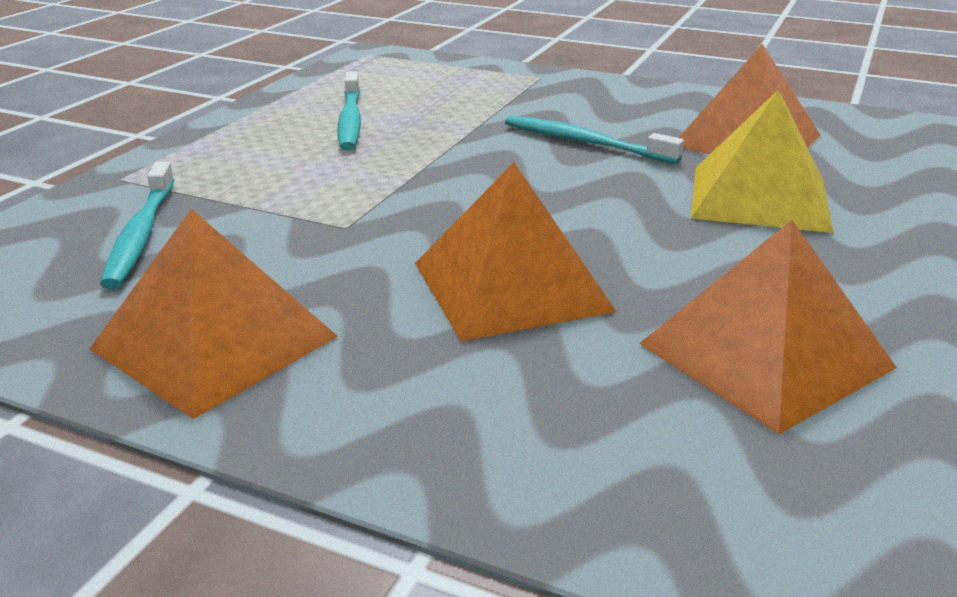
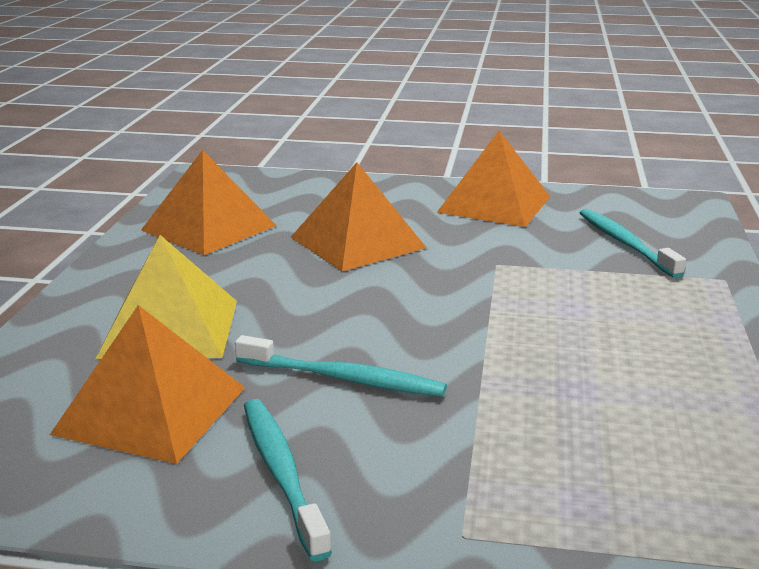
camera: 165 degrees right, 5 degrees down
(350, 120) = (633, 378): turquoise toothbrush -> turquoise toothbrush (281, 473)

